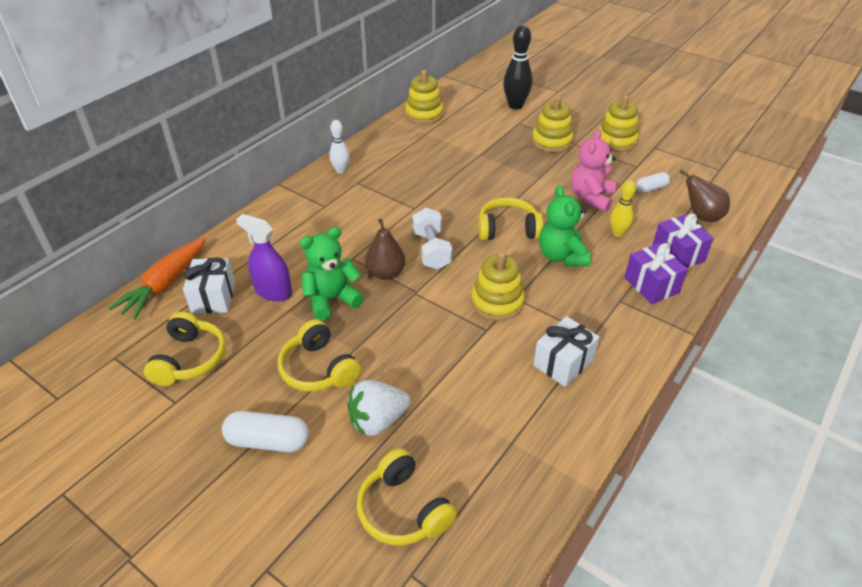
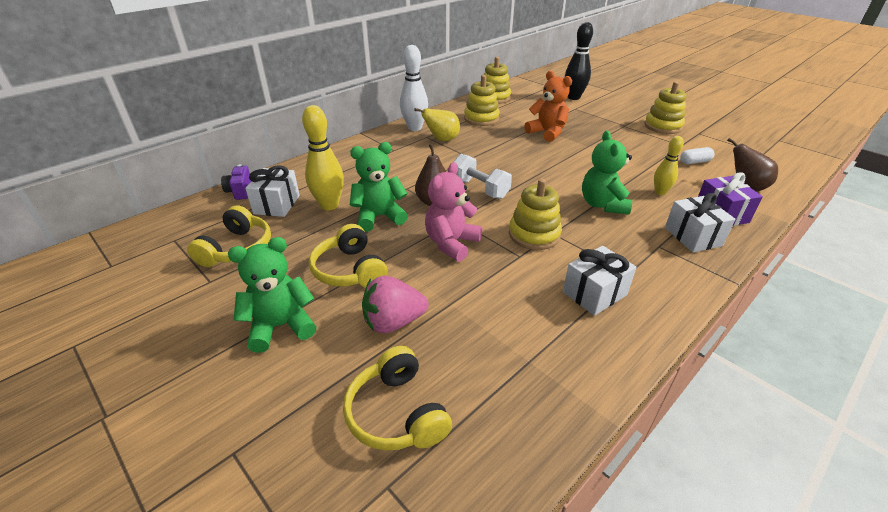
camera: 10 degrees right, 5 degrees down
(165, 285) = (240, 191): orange carrot -> purple camera
(268, 441) = (281, 326): white capsule -> green teddy bear
(273, 291) = (329, 205): purple spray bottle -> yellow bowling pin
(341, 170) = (414, 128): white bowling pin -> white bowling pin, size x1.63
(376, 185) = (442, 140): none -> yellow pear
(378, 421) = (393, 322): white strawberry -> pink strawberry
(431, 250) = (479, 189): white dumbbell -> white dumbbell turned 45 degrees counterclockwise
(492, 163) = (547, 133): none -> orange teddy bear
(508, 229) = (553, 180): yellow headphones -> none
(551, 142) = (603, 122): yellow stacking toy -> yellow stacking toy (481, 119)
(591, 197) = (635, 164): pink teddy bear -> pink teddy bear (451, 243)
(651, 285) = (693, 236): purple gift -> white gift

